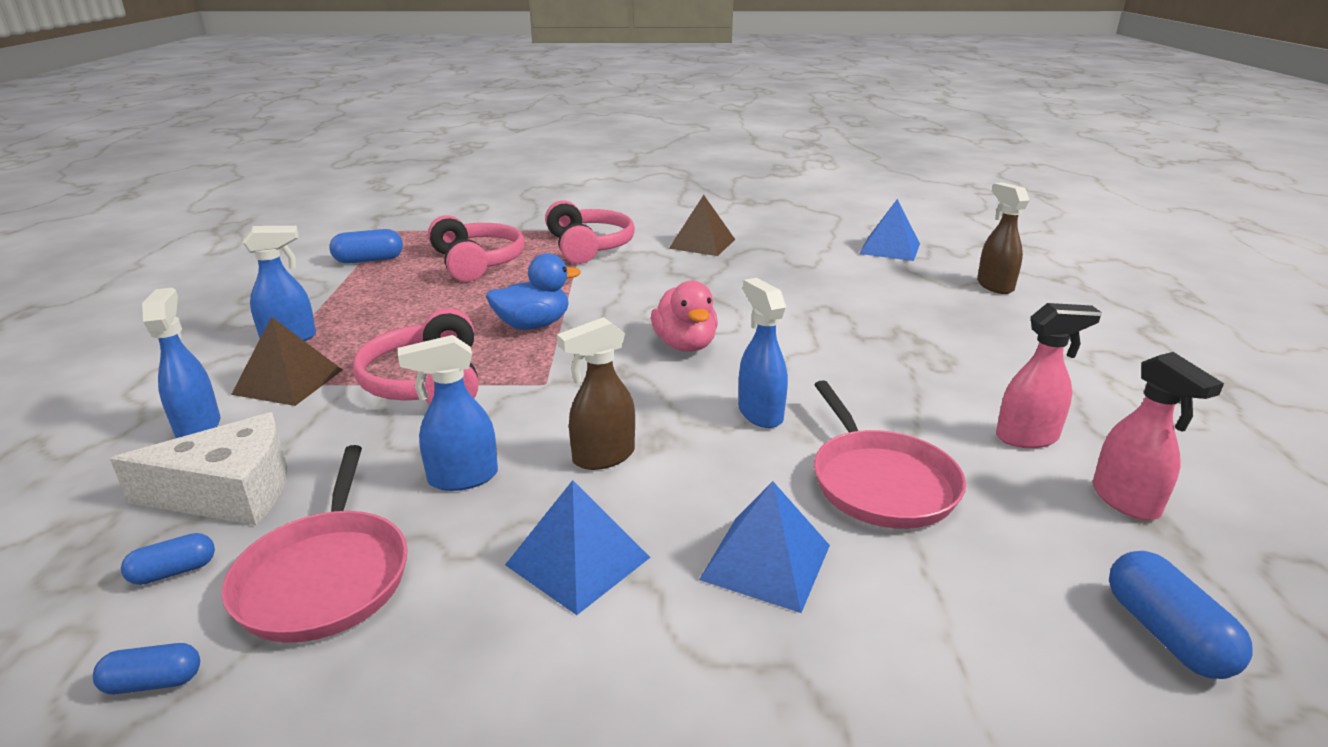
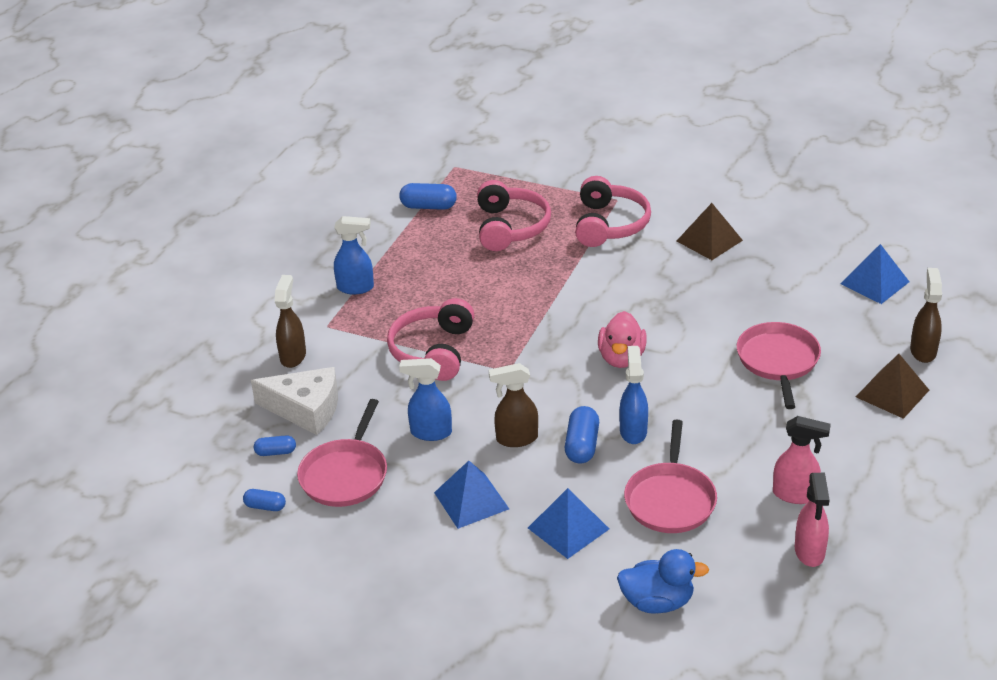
camera: 25 degrees right, 10 degrees up
(198, 427) = (293, 356): blue spray bottle -> brown spray bottle
(288, 381) = (348, 330): brown pyramid -> brown pyramid (892, 393)
(533, 325) = (523, 312): blue duck -> blue duck (657, 602)
(864, 317) = (778, 361): none -> pink pan
(1166, 634) = (745, 622): blue capsule -> blue capsule (582, 445)

